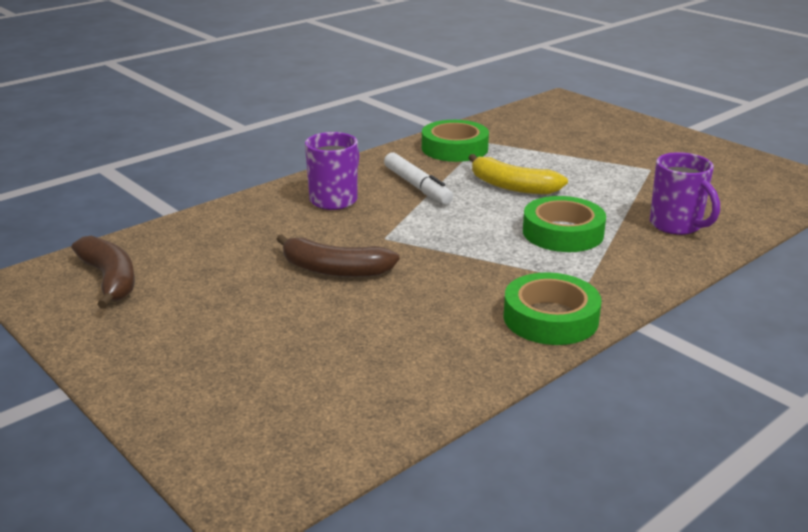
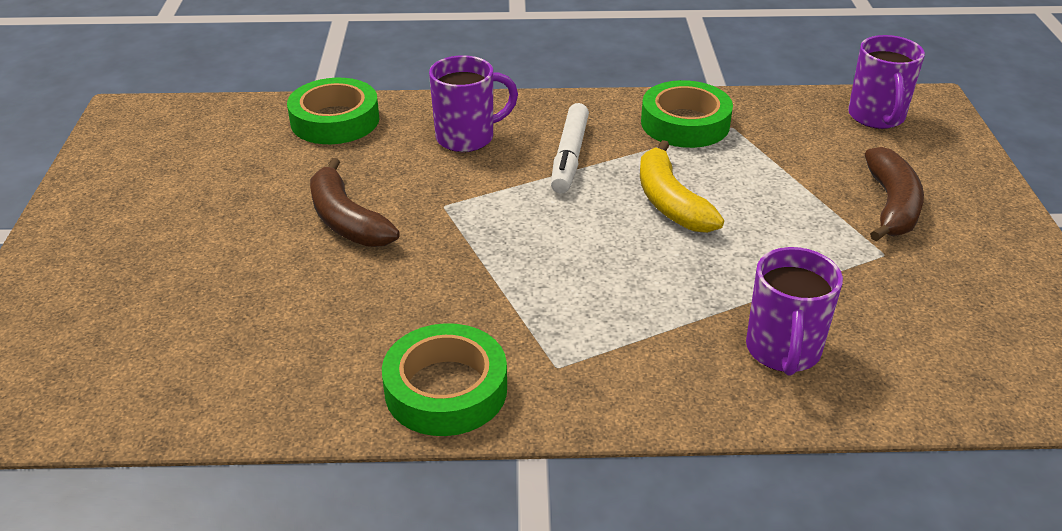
camera: 40 degrees right, 10 degrees up
(110, 280) = (175, 141): brown banana -> brown banana (891, 206)
(547, 113) = (876, 117): none -> purple mug
(563, 233) = (629, 290): green tape -> green tape (335, 120)

